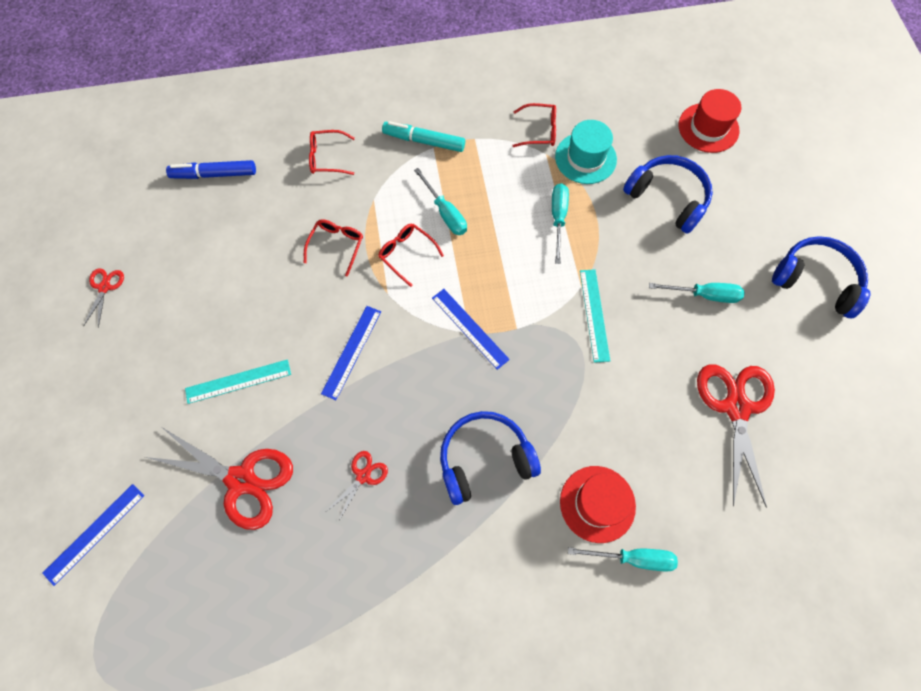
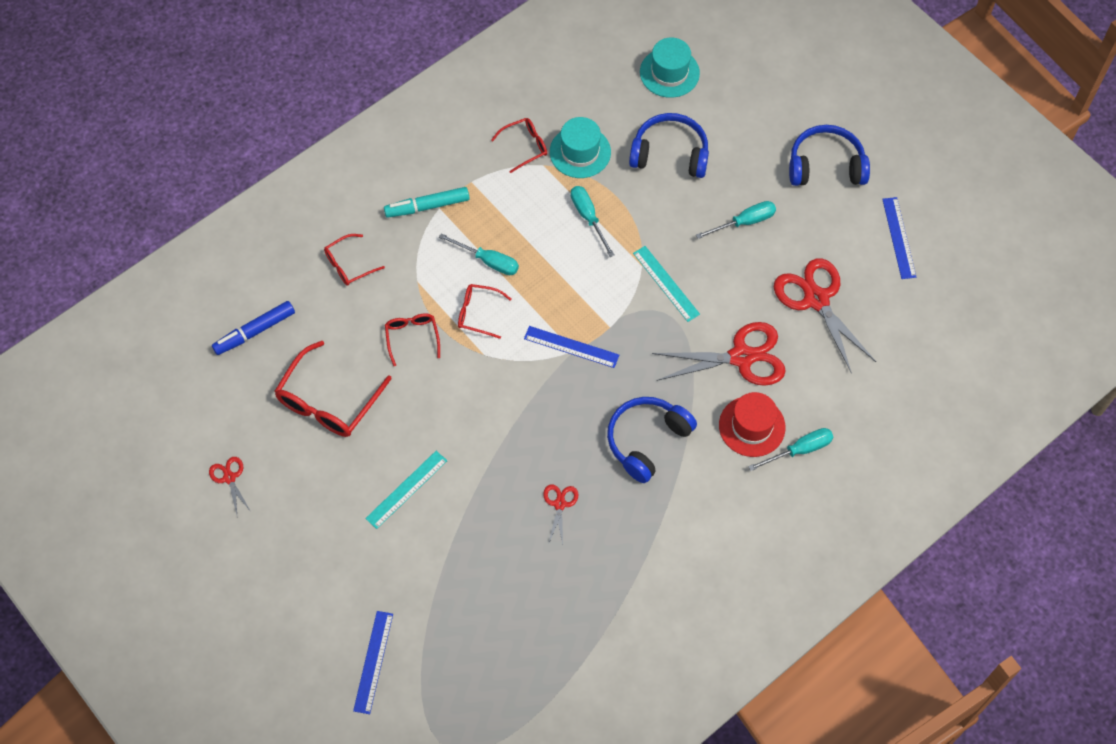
camera: 30 degrees left, 5 degrees down
(230, 264) = (328, 401): none -> red glasses
(241, 480) = (464, 560): red scissors -> red scissors (741, 357)
(351, 351) = (485, 416): blue ruler -> blue ruler (898, 238)
(708, 128) = (669, 73): red hat -> turquoise hat

